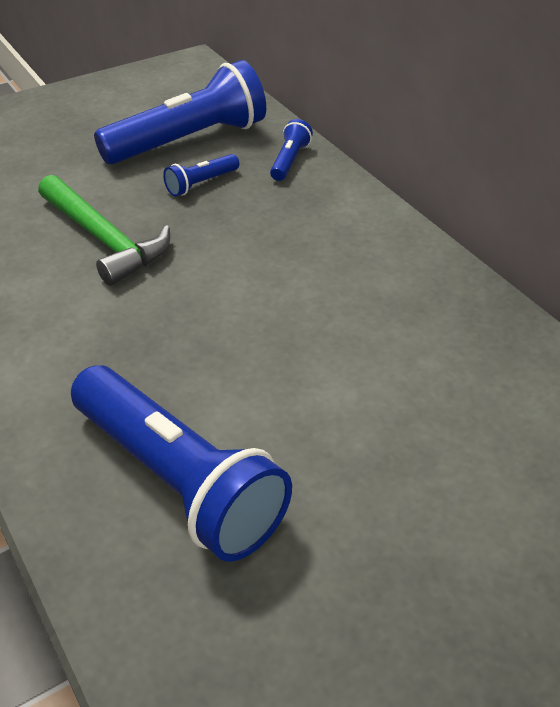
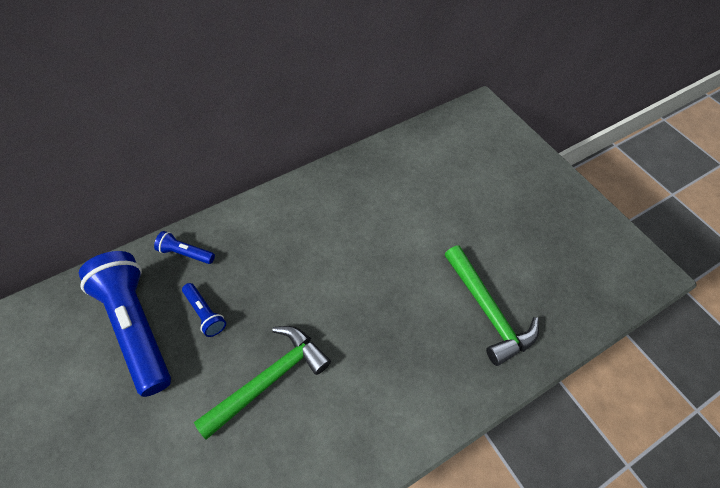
camera: 90 degrees left, 15 degrees up
(178, 480) = (488, 311): blue flashlight -> green hammer

